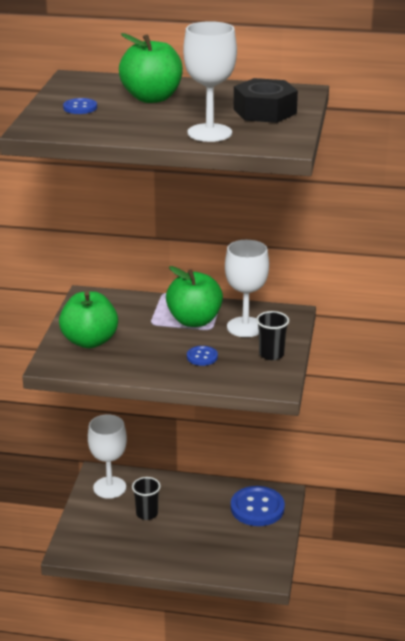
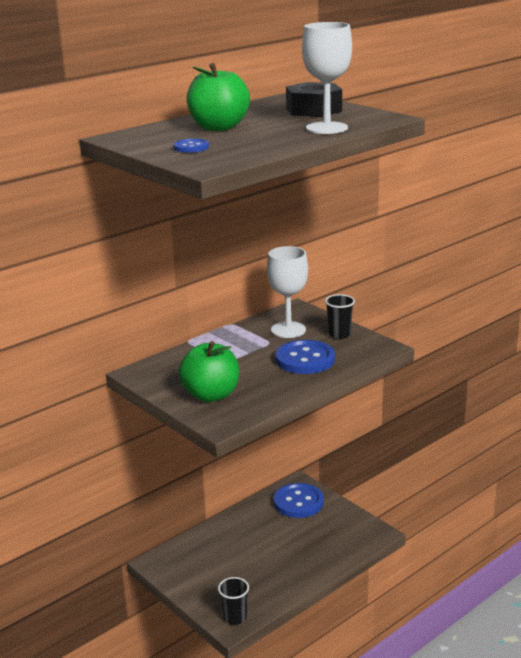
camera: 50 degrees left, 5 degrees down
(109, 487) = (181, 563): white goblet -> none
(147, 513) = (238, 558): black cup -> black cup (235, 617)
(194, 320) = (248, 344): green apple -> none
(202, 357) = (305, 359): blue button -> blue button, size x2.00

